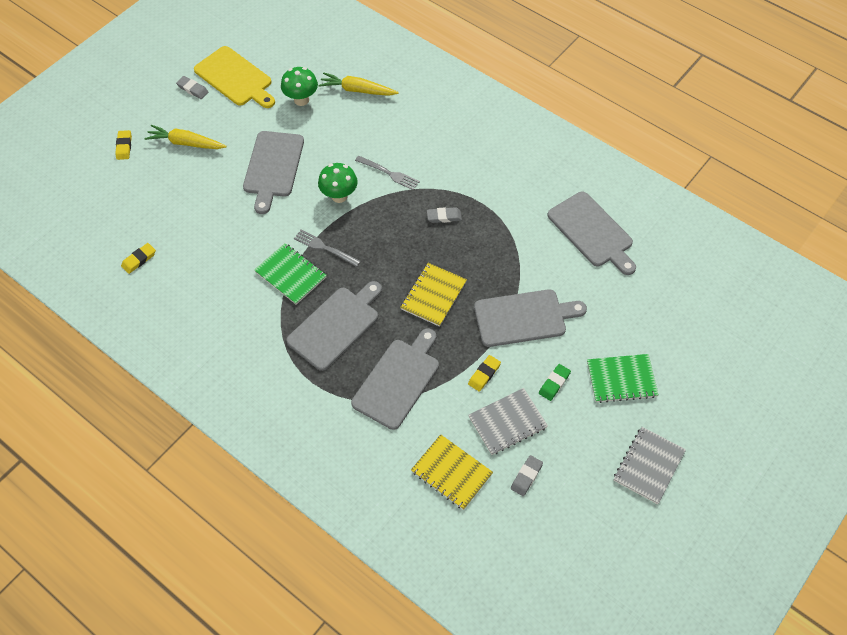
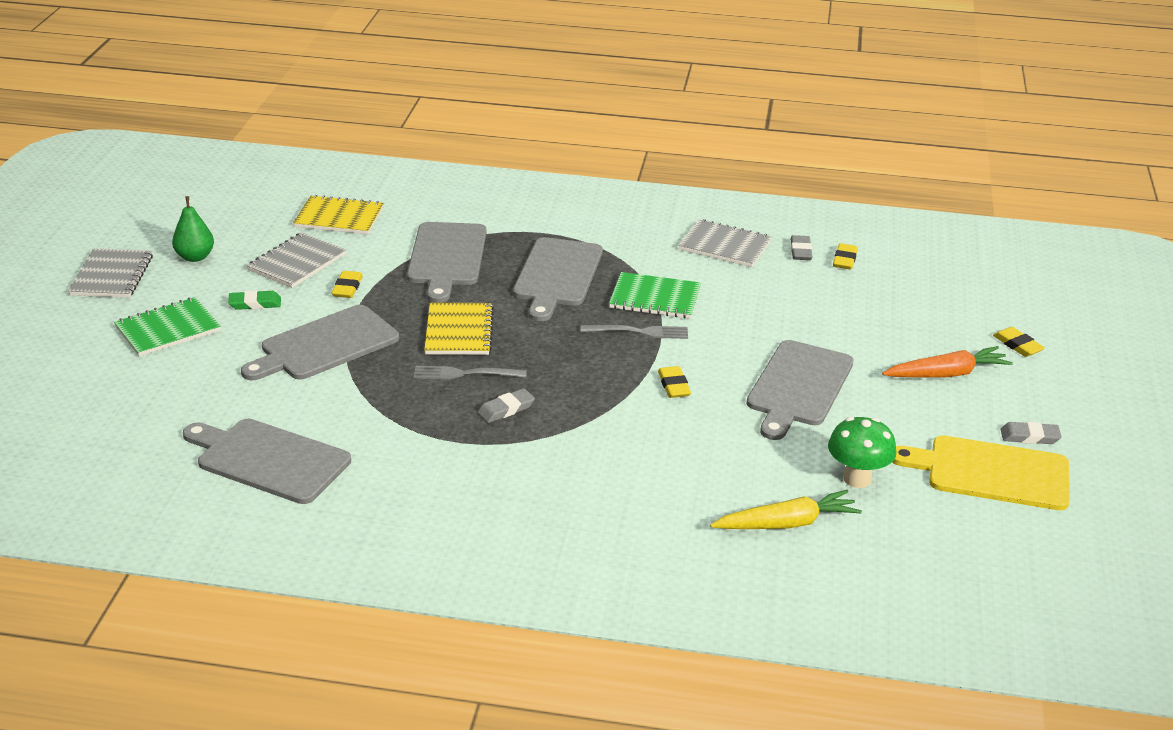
camera: 150 degrees right, 25 degrees down
(186, 143) = (947, 374): yellow carrot -> orange carrot
(201, 309) = (724, 246): none -> grey notebook
(273, 167) = (798, 387): grey cutting board -> grey cutting board turned 135 degrees counterclockwise
(339, 196) = (674, 385): green mushroom -> yellow eraser
(389, 173) = (629, 432): grey fork -> grey fork (465, 374)
(526, 476) = (254, 235): grey eraser -> grey eraser (800, 251)
(554, 383) = (255, 303): green eraser -> green eraser turned 75 degrees clockwise
(580, 464) = (195, 257): none -> green pear

